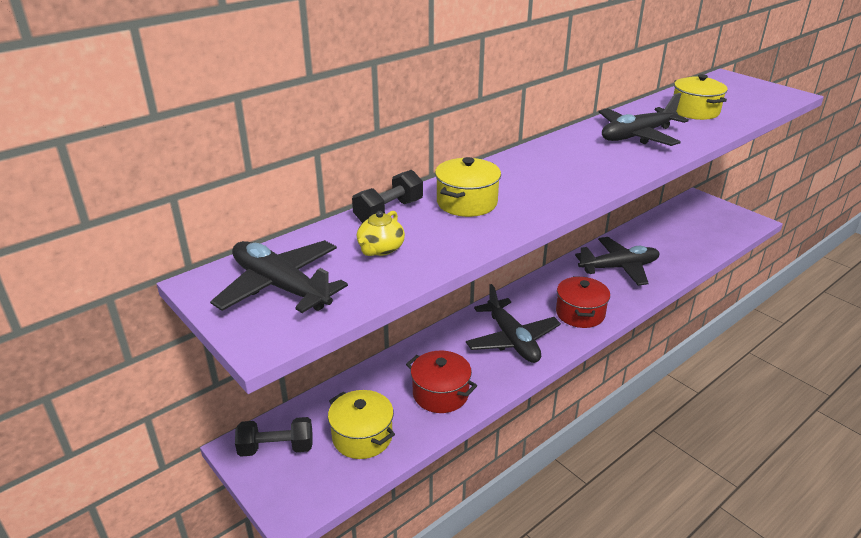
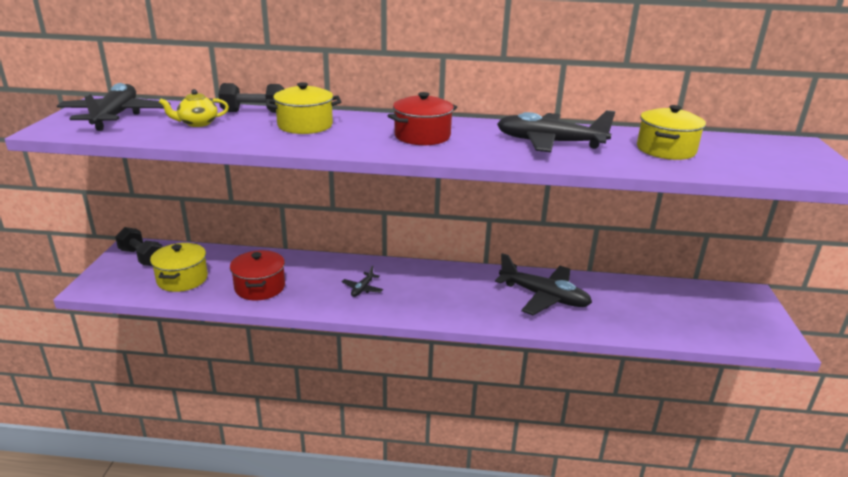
camera: 45 degrees right, 5 degrees down
(512, 340) = (362, 289): black plane -> black plane, size x0.45
(580, 313) = (443, 304): red pot -> red pot (422, 136)

